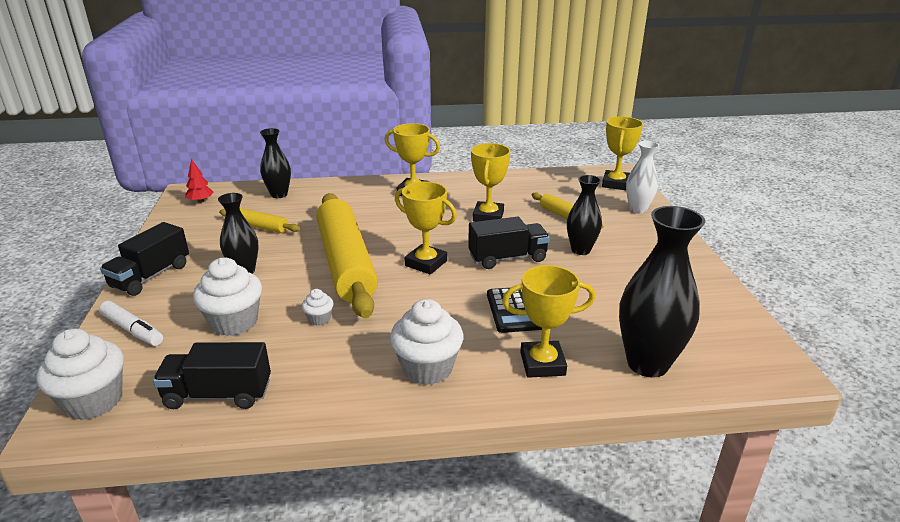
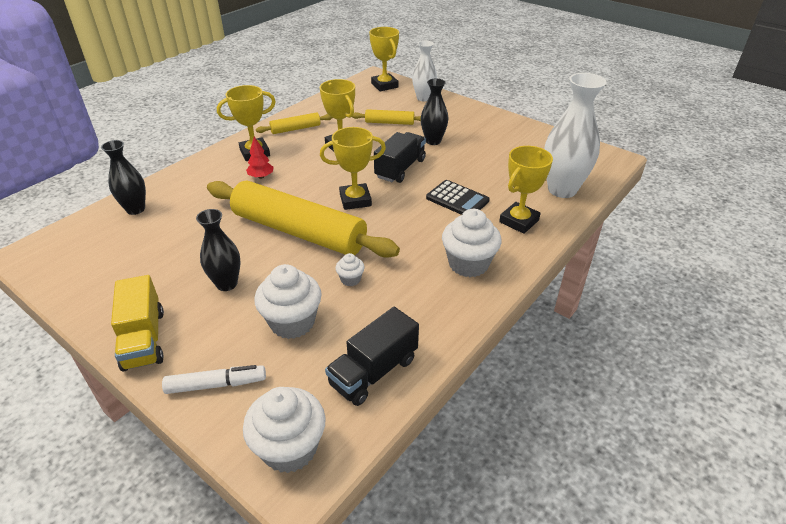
camera: 45 degrees left, 10 degrees up
(151, 276) = (144, 339): black truck -> yellow truck
(200, 201) = (60, 254): red tree -> red tree (261, 176)
(260, 227) = (170, 244): yellow rolling pin -> yellow rolling pin (295, 129)
(647, 364) = (562, 190): black vase -> white vase

